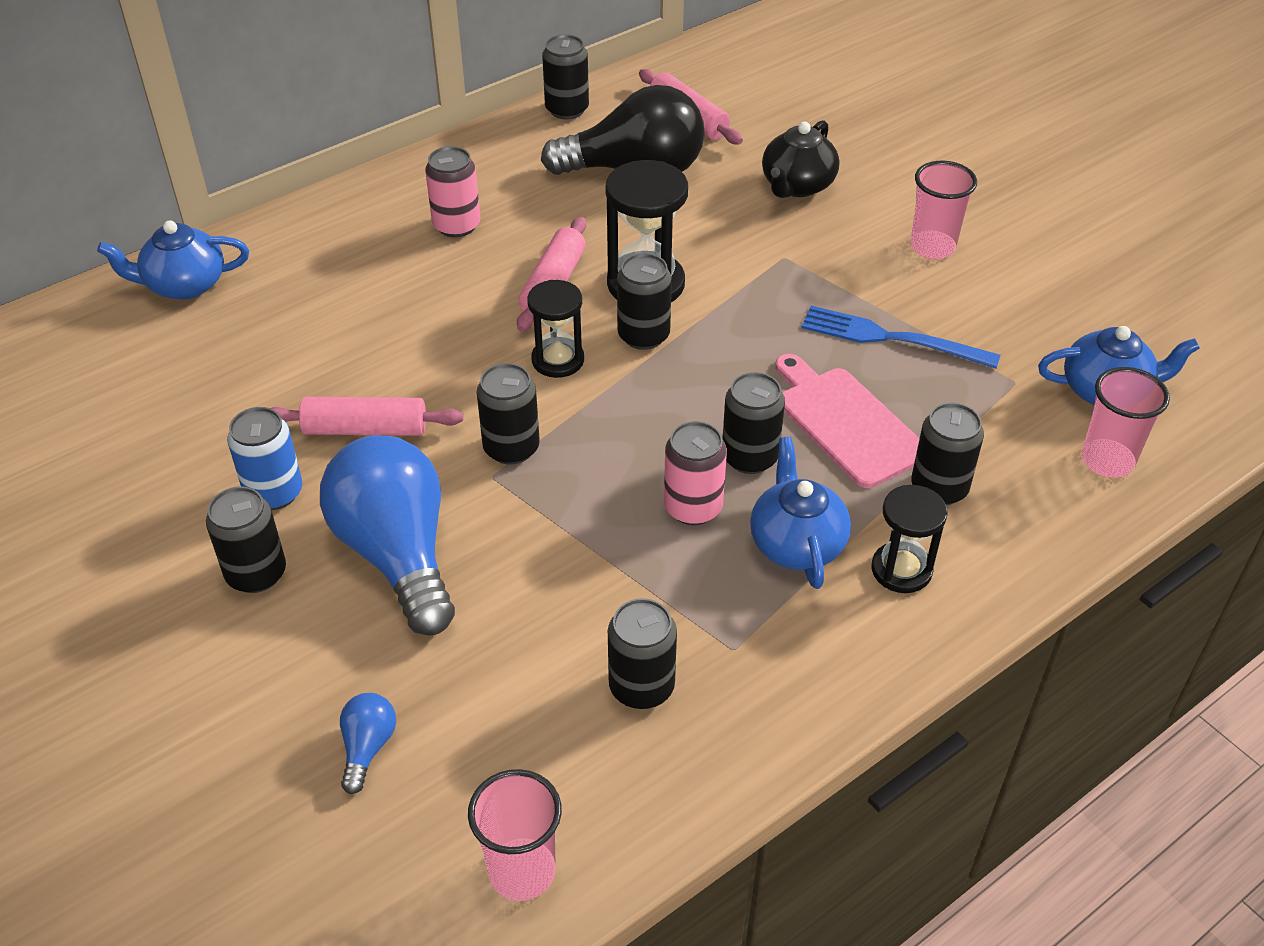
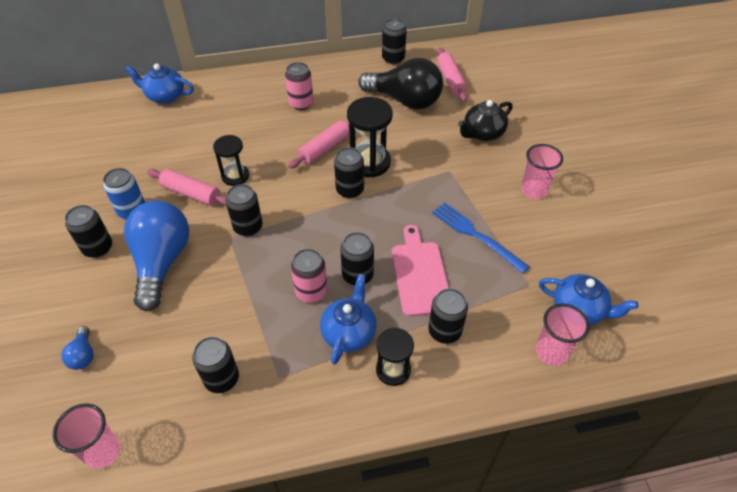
camera: 25 degrees right, 5 degrees up
(368, 747) = (83, 355): blue light bulb -> blue light bulb turned 135 degrees clockwise
(558, 360) = (300, 188): black hourglass -> black hourglass (235, 176)

